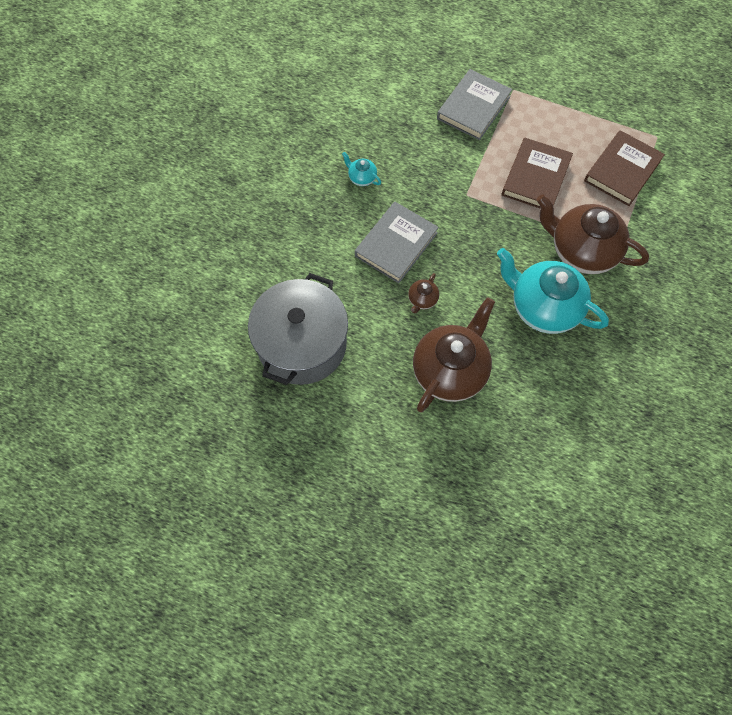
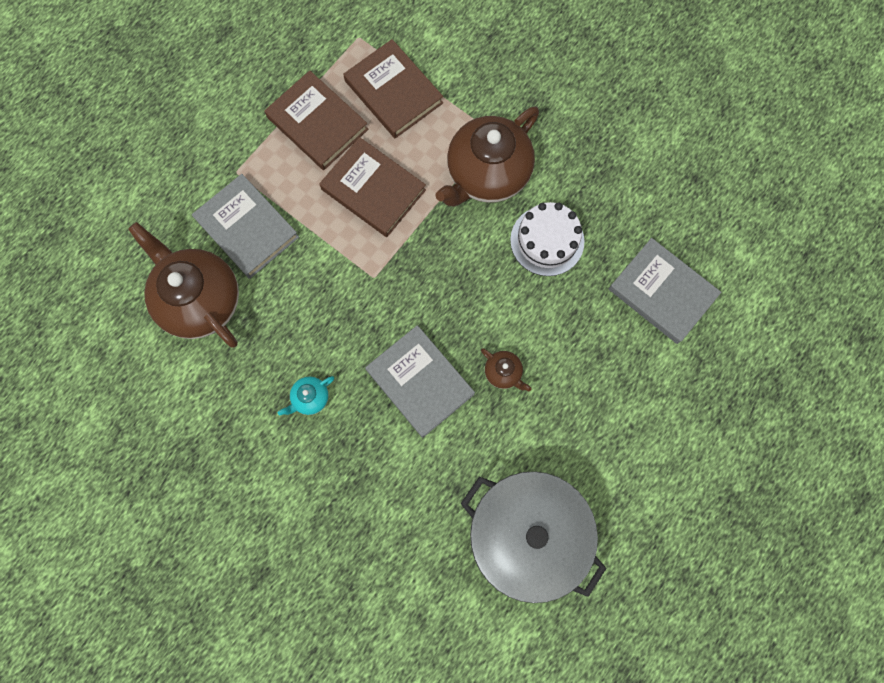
camera: 75 degrees left, 10 degrees up
(450, 370) = (600, 367): brown teapot -> brown teapot (200, 300)
(532, 406) = (662, 292): none -> grey book
(543, 307) = (547, 240): turquoise teapot -> white cake
(573, 128) = (317, 123): none -> brown book

